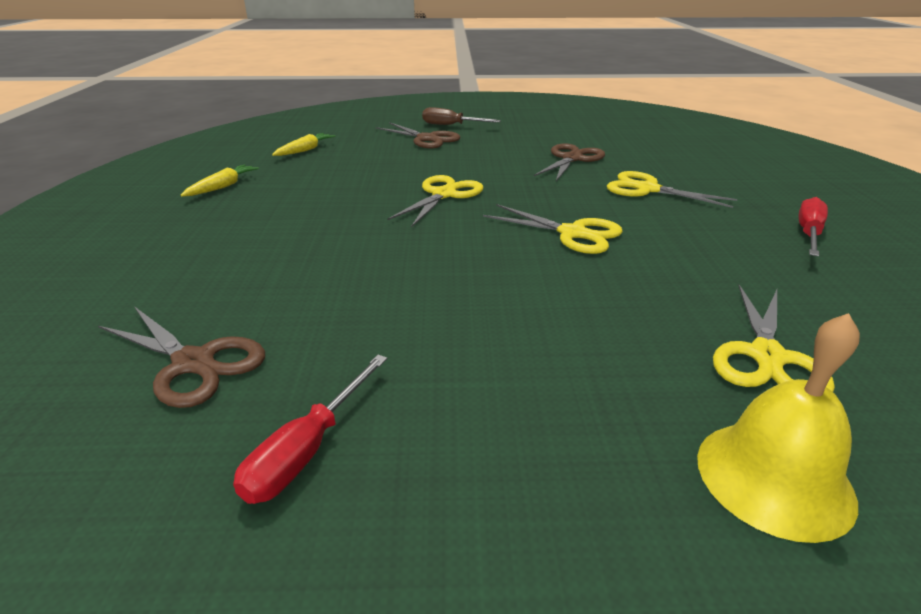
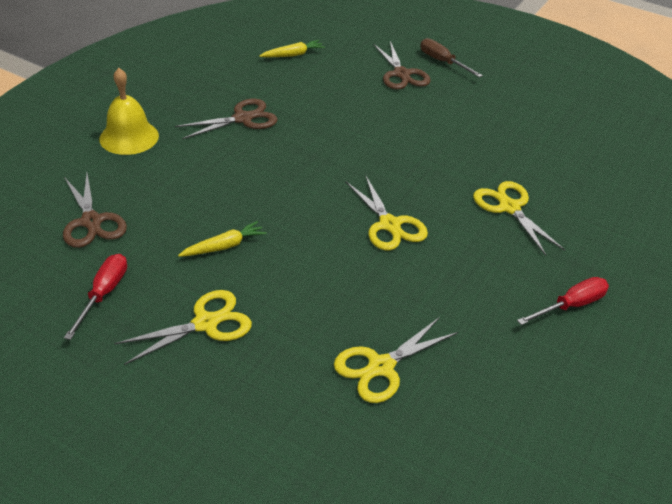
camera: 30 degrees right, 10 degrees up
(222, 187) = (204, 79): yellow carrot -> yellow carrot (224, 246)
(307, 450) = (104, 294): red screwdriver -> red screwdriver turned 135 degrees clockwise
(444, 194) = (343, 148): yellow scissors -> yellow scissors (206, 323)
(572, 159) = (494, 147): brown scissors -> brown scissors (243, 118)
(774, 477) = (286, 417): yellow bell -> yellow bell (129, 137)

